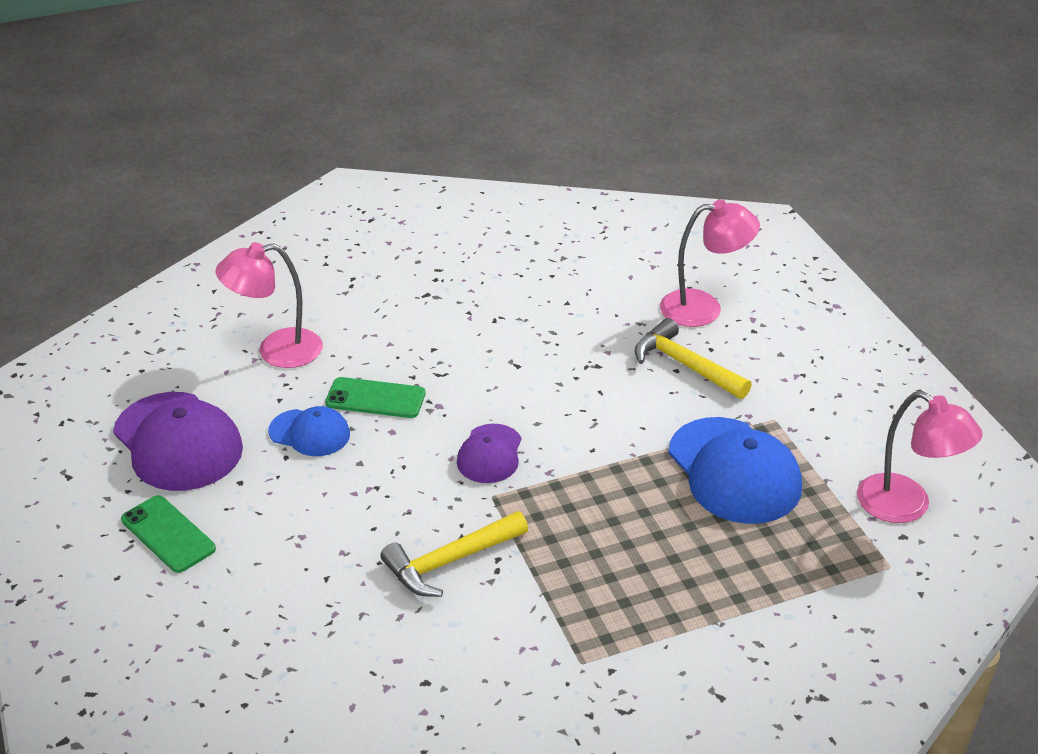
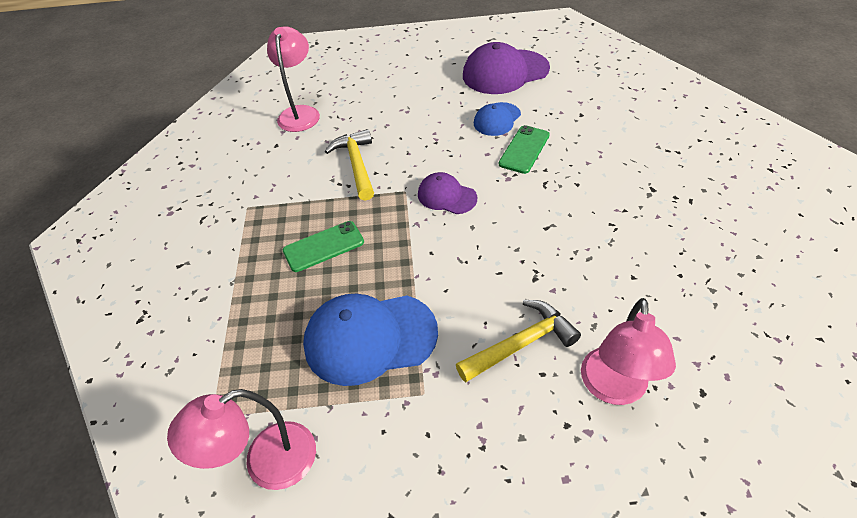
camera: 110 degrees right, 10 degrees up
(168, 534) = (430, 68): green phone -> green phone (323, 246)
(276, 351) = (588, 111): pink lamp -> pink lamp (300, 113)

